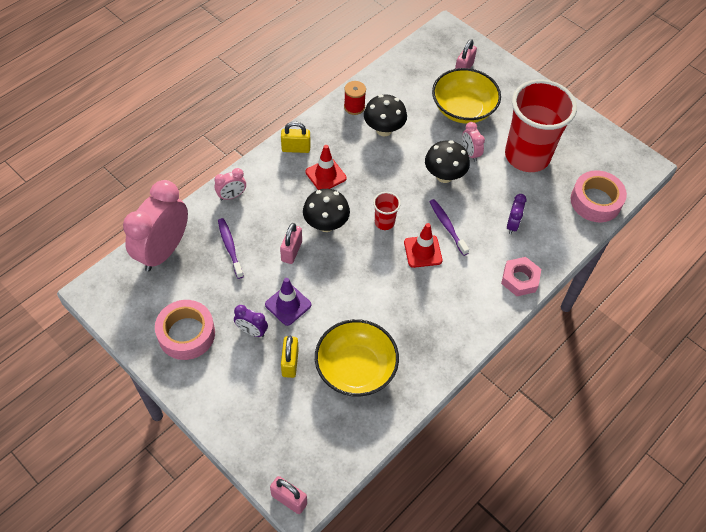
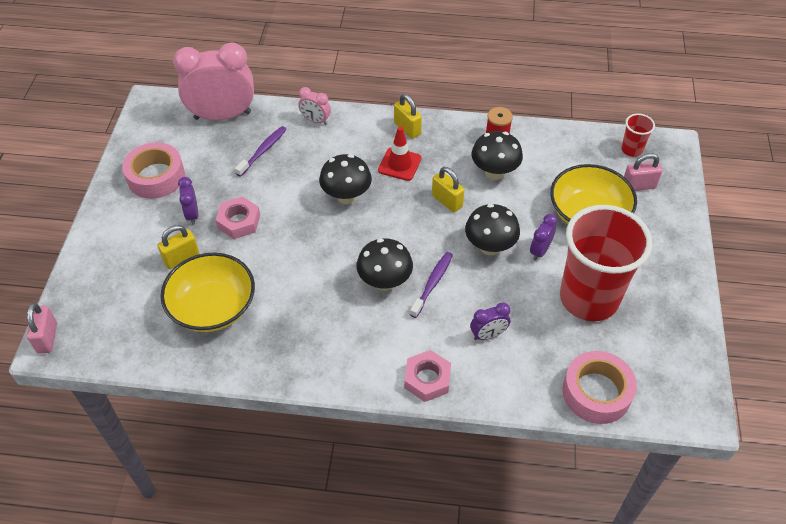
camera: 55 degrees right, 5 degrees down
(288, 305) = (239, 221): purple traffic cone -> pink nut
(291, 251) = (296, 191): pink padlock -> none
(384, 171) = (447, 201): none -> yellow padlock
(384, 222) = (389, 234): red cup -> red cup (631, 150)
(423, 251) = (384, 282): red traffic cone -> black mushroom
(470, 153) = (540, 251): pink clock -> purple clock

